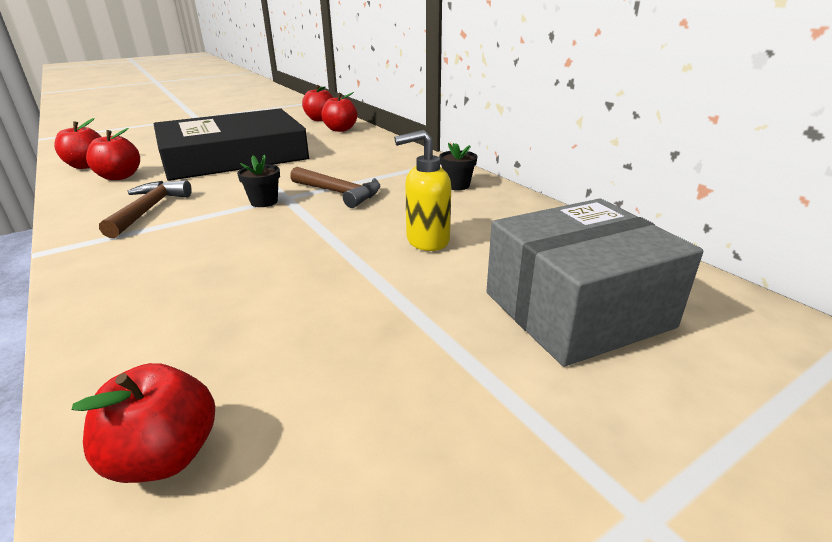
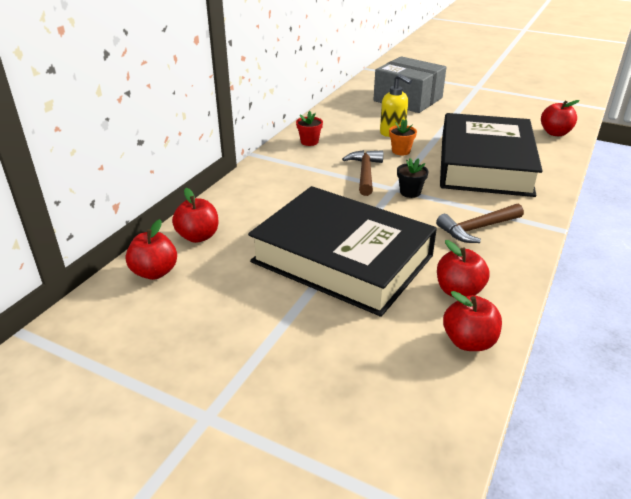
camera: 120 degrees left, 5 degrees up
(231, 273) = (484, 164): none -> black book
(361, 227) = (401, 151): none -> orange flower pot
(457, 185) = (309, 142): black flower pot -> red flower pot

